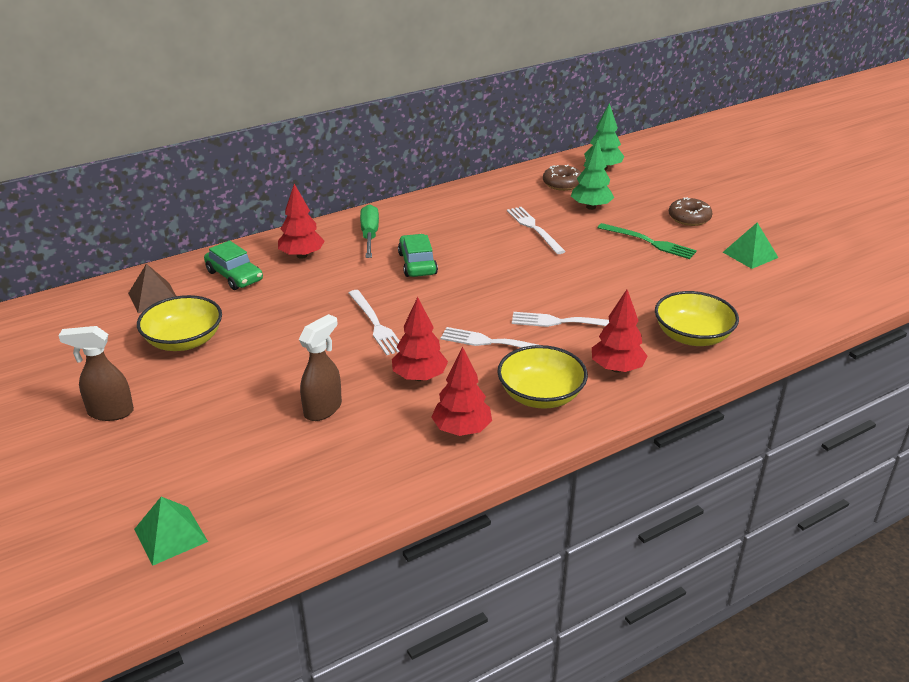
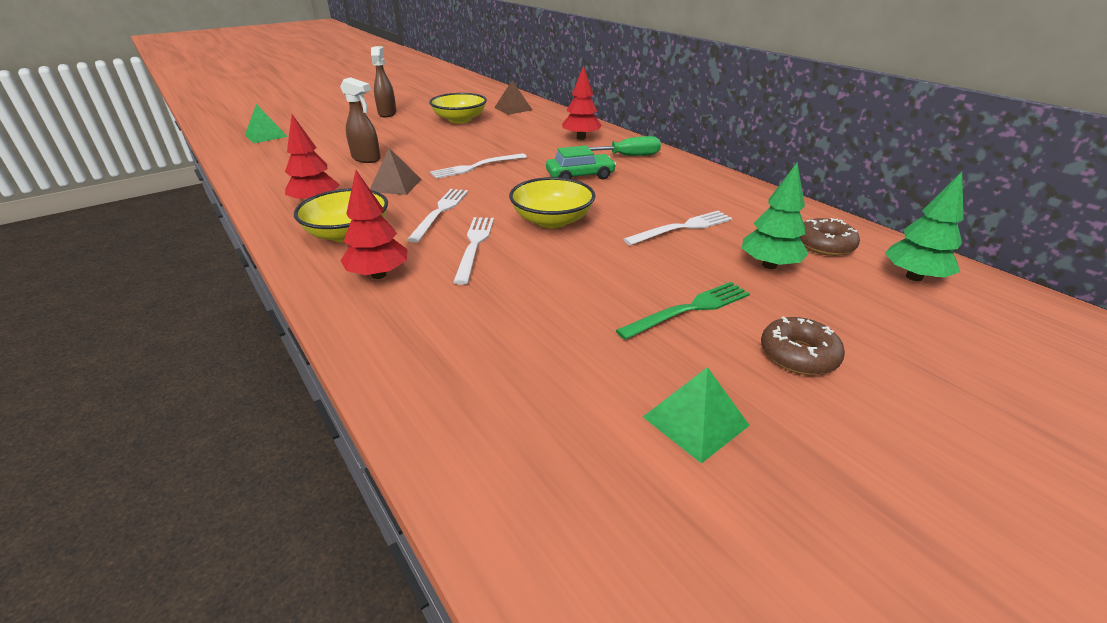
camera: 85 degrees right, 0 degrees up
(234, 276) = (544, 123): green car -> none
(419, 377) = (395, 185): red tree -> brown pyramid
(649, 242) = (689, 309): green fork -> green fork turned 150 degrees counterclockwise
(692, 336) = (435, 333): yellow bowl -> yellow bowl (552, 220)

